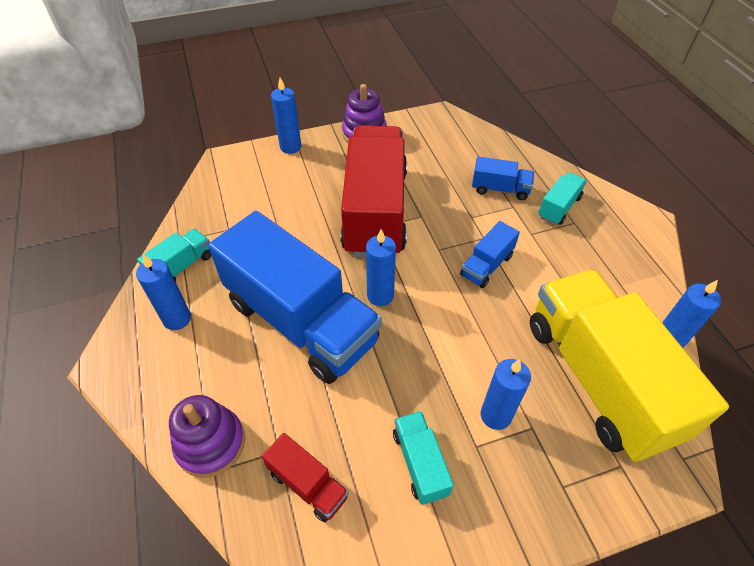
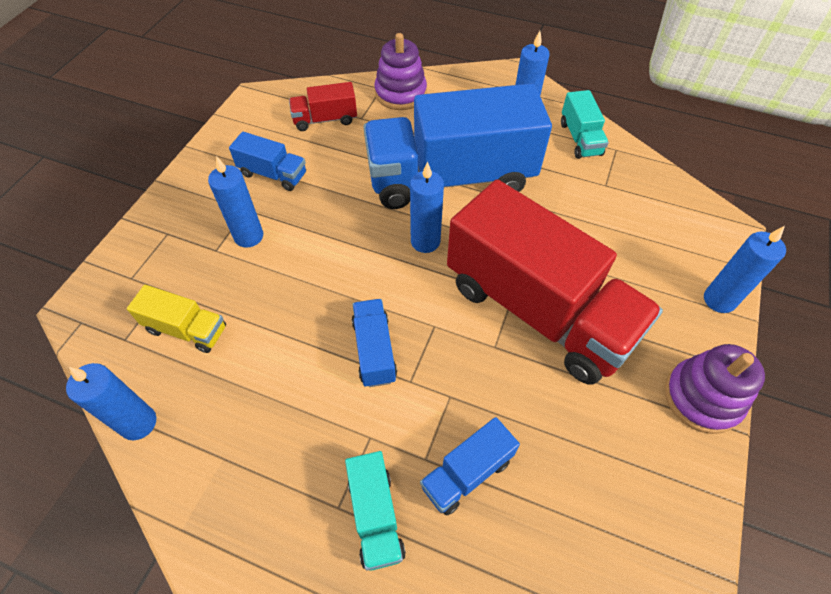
camera: 130 degrees right, 5 degrees up
(420, 463) = (273, 174): turquoise truck -> blue truck
(598, 378) = (187, 329): yellow truck -> yellow truck, size x0.42

